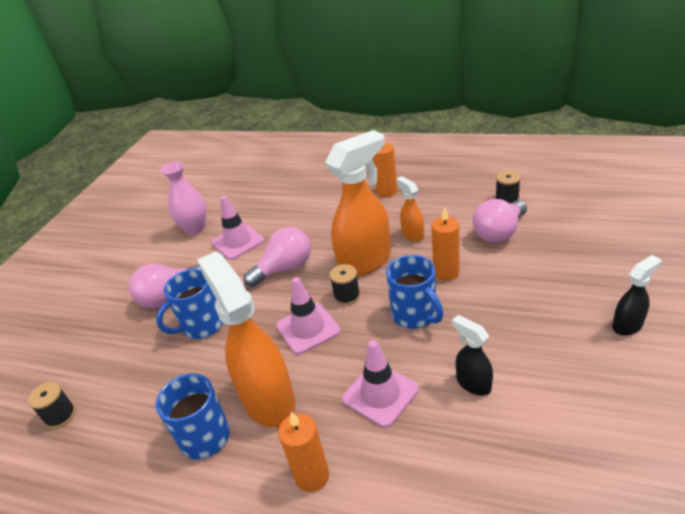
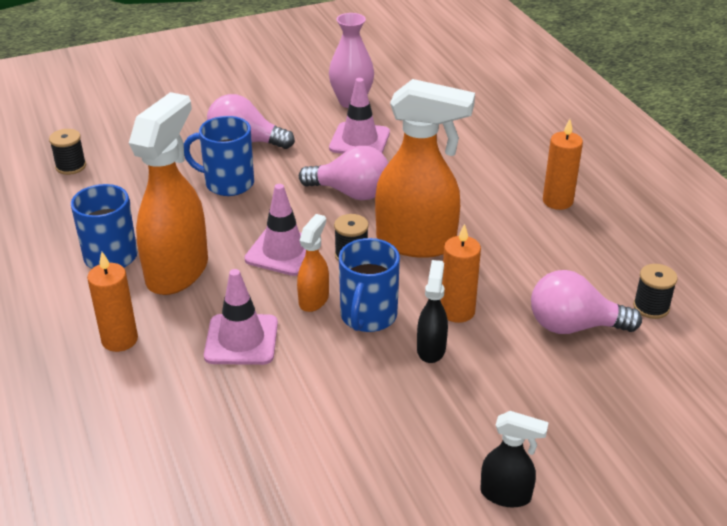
camera: 45 degrees right, 0 degrees up
(412, 234) = (497, 257): orange spray bottle -> orange spray bottle (314, 299)
(473, 383) = (307, 399): black spray bottle -> black spray bottle (431, 349)

